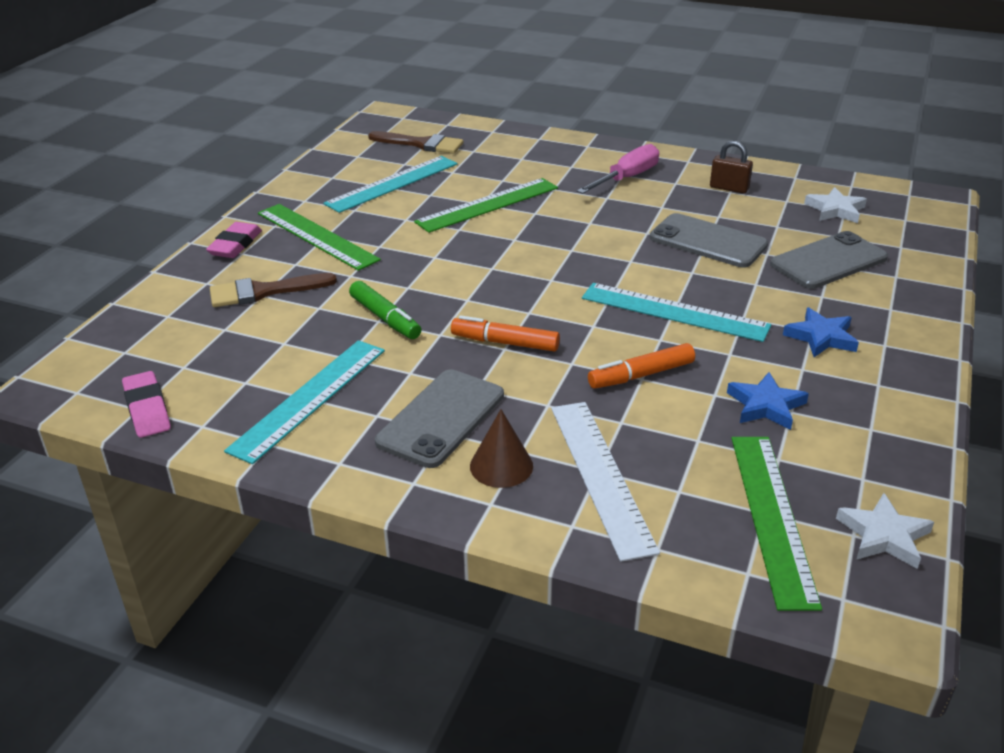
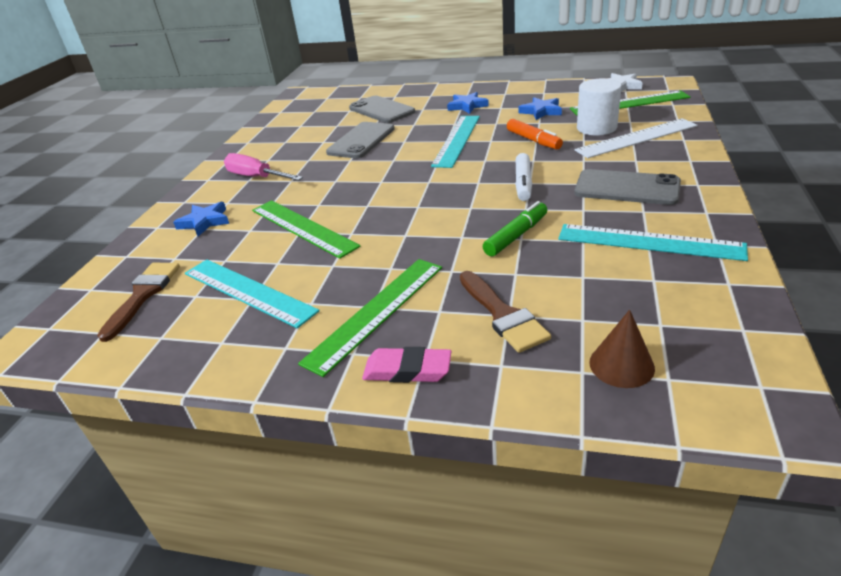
camera: 95 degrees left, 0 degrees up
(147, 409) = (739, 322): pink eraser -> none
(501, 466) = (655, 162): brown cone -> brown cone (621, 365)
(505, 343) = (523, 183): orange marker -> white marker
(534, 158) = (204, 222): none -> blue star
(663, 446) = (596, 128): none -> white cylinder
(729, 188) = (279, 142): brown padlock -> none
(835, 210) = (314, 113): white star -> none

